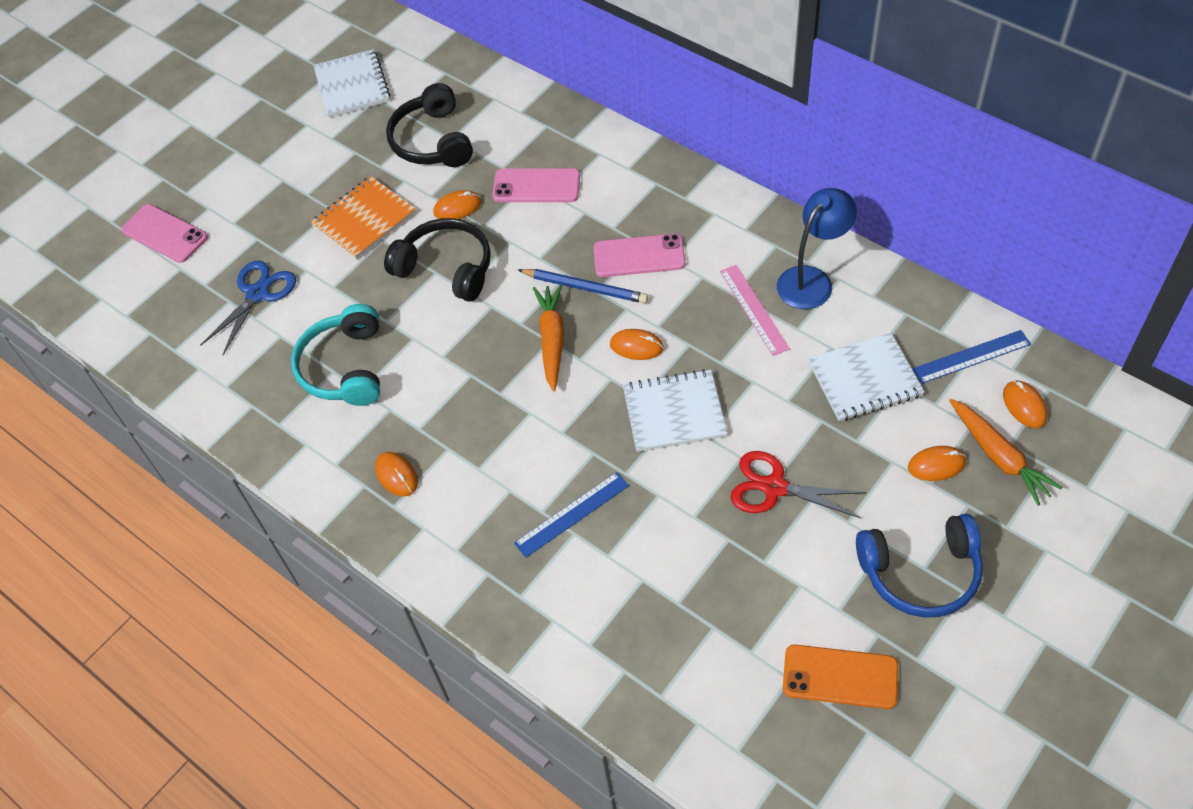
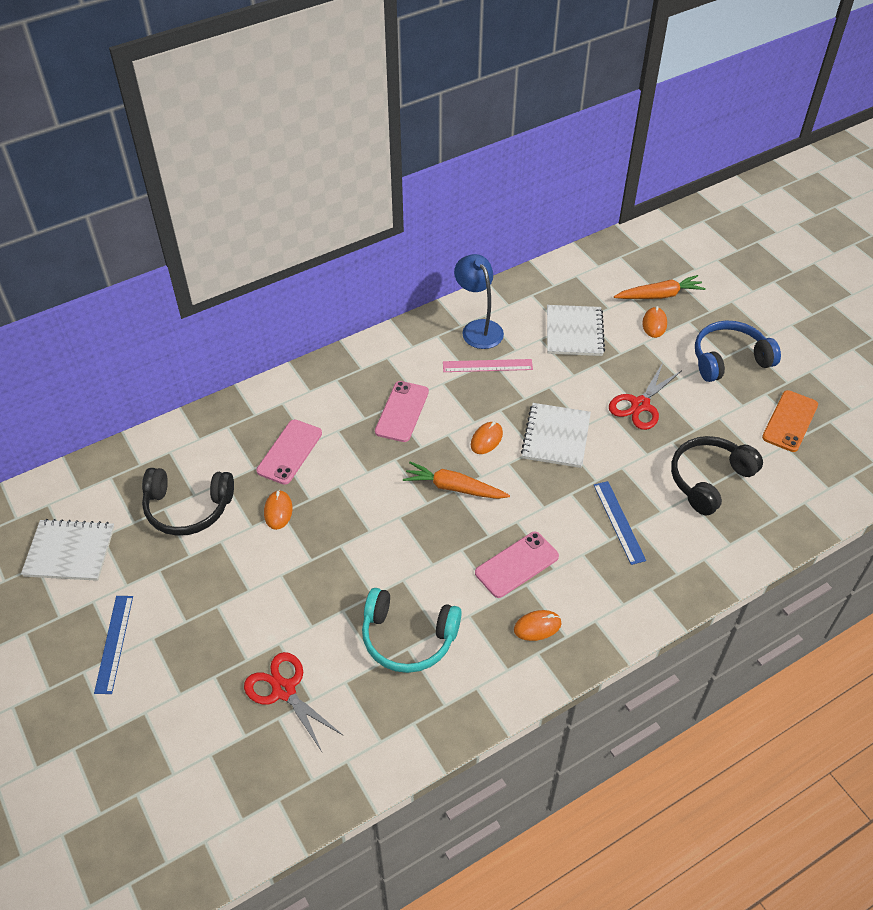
camera: 75 degrees left, 5 degrees down
(165, 234) = (153, 761): pink phone -> pink phone (516, 564)
(257, 294) = (284, 690): blue scissors -> red scissors
(364, 219) = (247, 583): orange notebook -> none
(446, 268) = (340, 536): black headphones -> black headphones (709, 479)
(585, 288) = (414, 452): blue pencil -> none
(920, 573) = (729, 359): blue headphones -> blue headphones turned 120 degrees counterclockwise
(971, 356) = (580, 279): blue ruler -> blue ruler (114, 643)
(1024, 406) = (627, 271): orange mouse -> none

